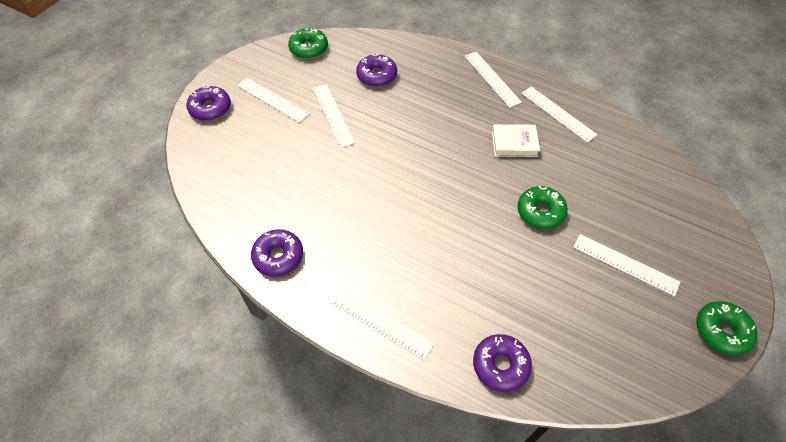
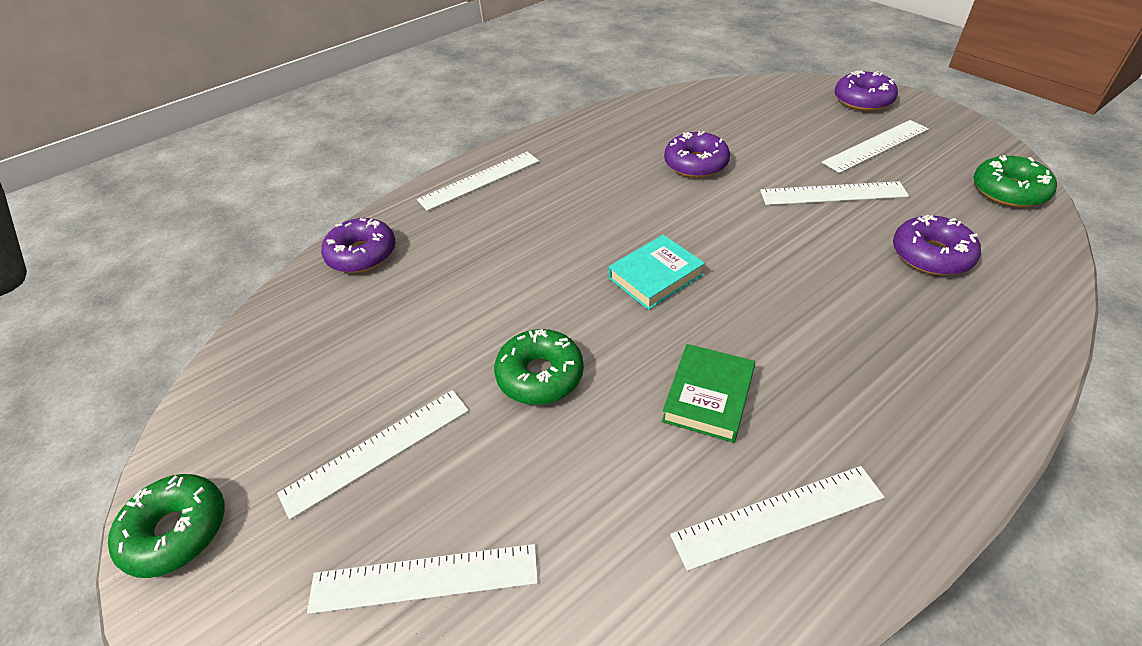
camera: 115 degrees right, 10 degrees down
(278, 256) = (605, 127): purple donut -> purple donut (695, 164)
(443, 181) = (655, 276): none -> turquoise book
(492, 78) = (918, 428): white ruler -> white ruler (424, 578)
(514, 143) = (708, 397): white book -> green book

